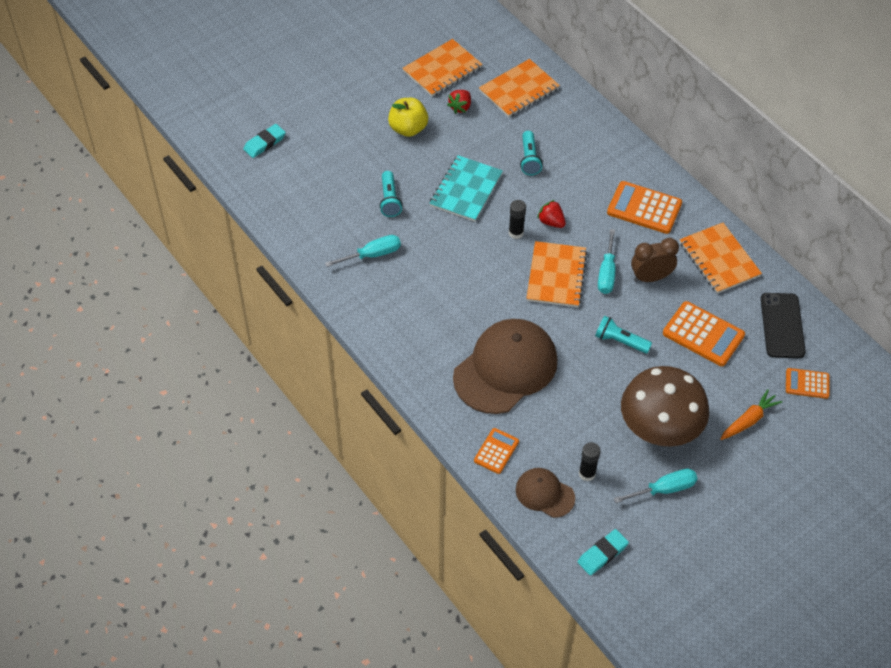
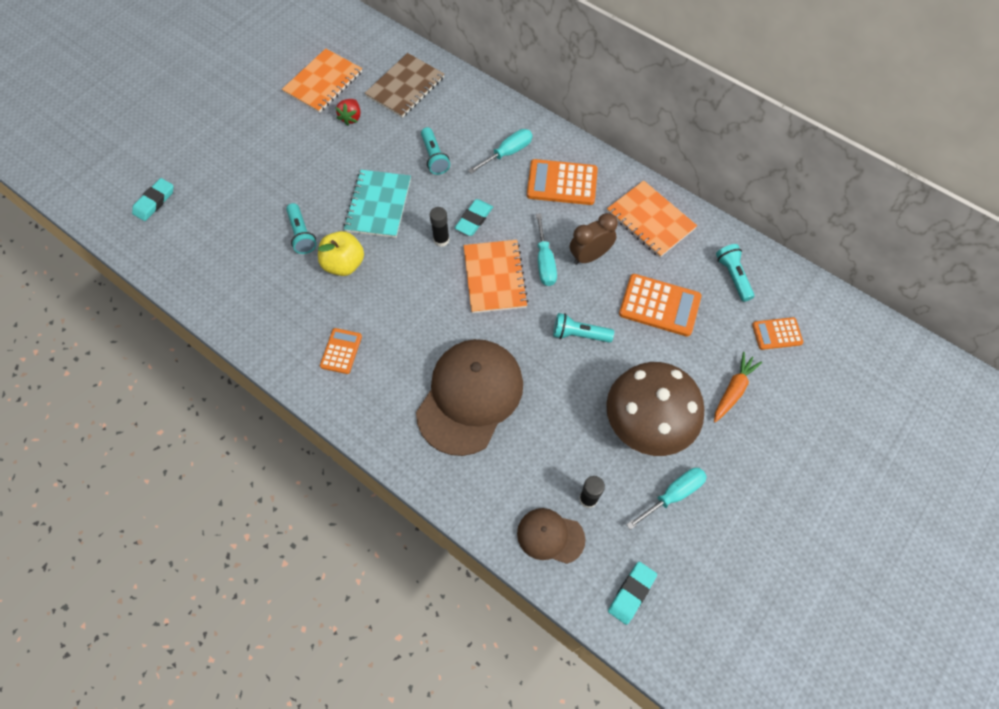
camera: 15 degrees left, 10 degrees up
(372, 255) = (297, 300): turquoise screwdriver -> turquoise screwdriver (507, 153)
(408, 129) = (303, 152): yellow apple -> yellow apple (344, 264)
(496, 451) = (485, 498): orange calculator -> orange calculator (341, 351)
(519, 90) = (405, 87): orange notebook -> brown notebook
(551, 222) = (474, 219): red strawberry -> turquoise eraser
(782, 326) = (733, 276): black phone -> turquoise flashlight

